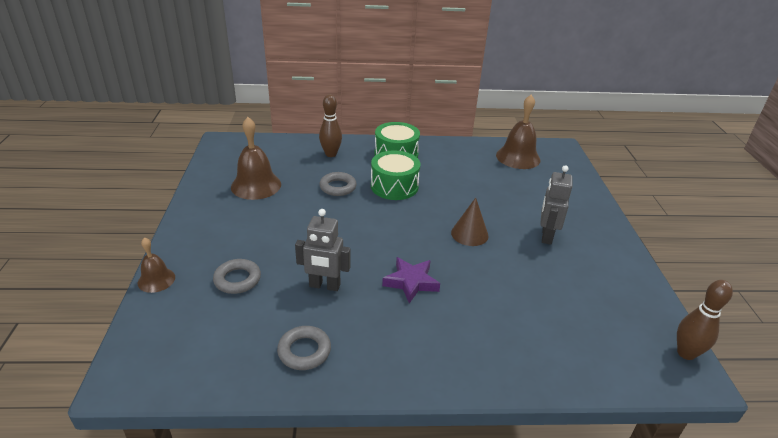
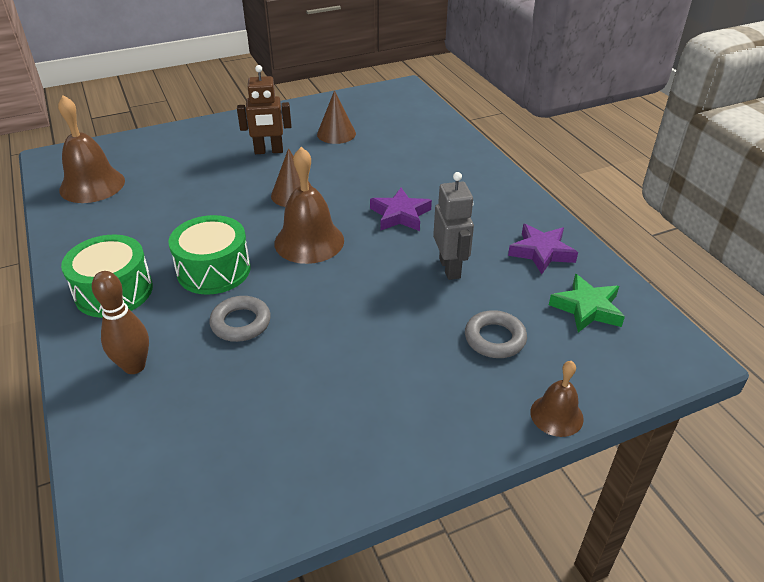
camera: 110 degrees left, 5 degrees up
(219, 345) = (587, 308): none -> green star
(256, 185) = (279, 421): brown bell -> brown bell (309, 241)
(304, 351) = (541, 252): grey ring -> purple star
(546, 236) = (268, 151): grey robot -> brown robot
(572, 283) = (336, 134): none -> brown cone
(686, 353) = (384, 90): brown bowling pin -> none

